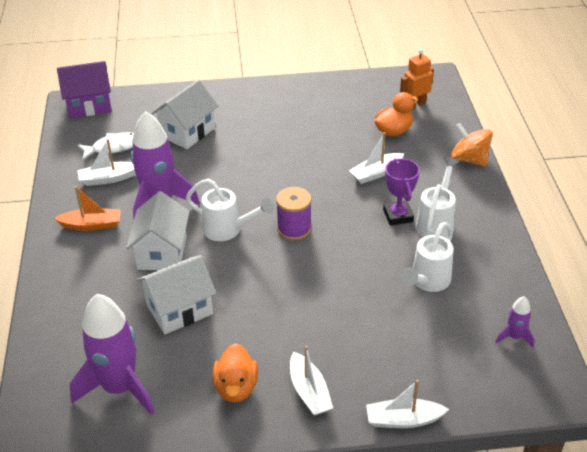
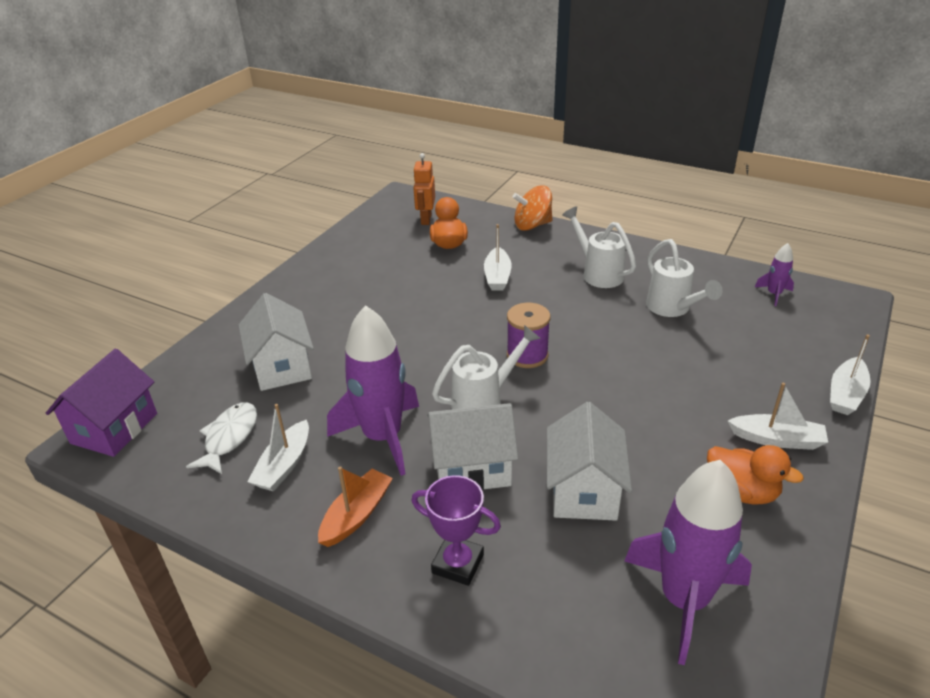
camera: 55 degrees left, 5 degrees down
(162, 252) = (472, 468): white house -> white house turned 45 degrees counterclockwise
(398, 216) = (569, 288): purple trophy -> purple trophy (458, 564)

